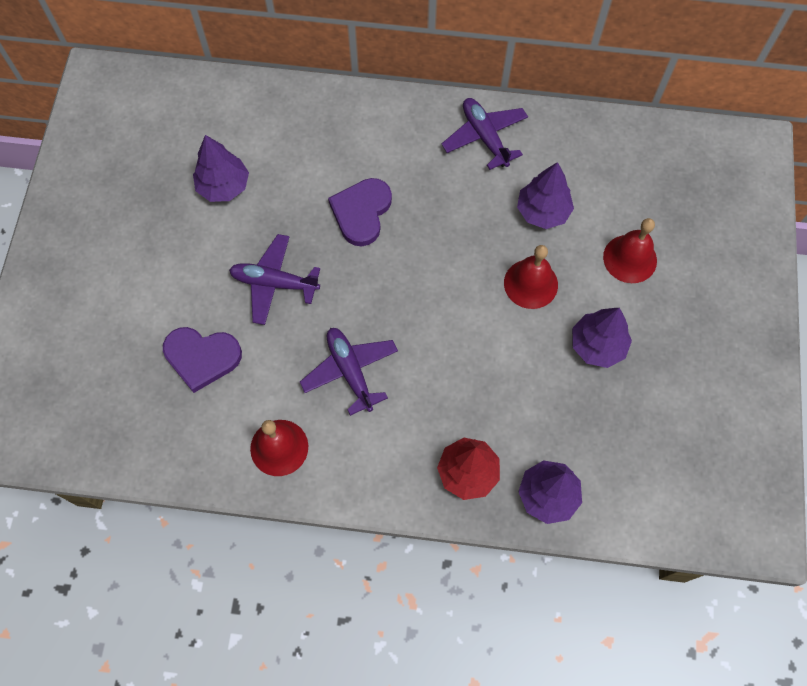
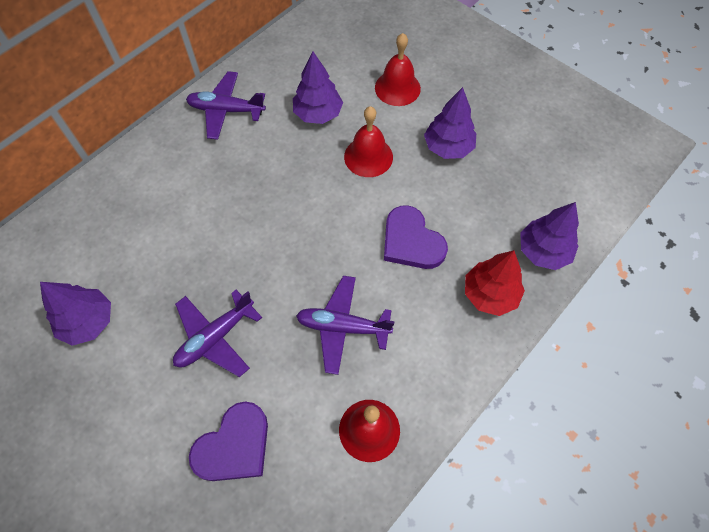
camera: 55 degrees left, 5 degrees down
(361, 212) = (211, 230): purple heart -> purple heart (411, 241)

